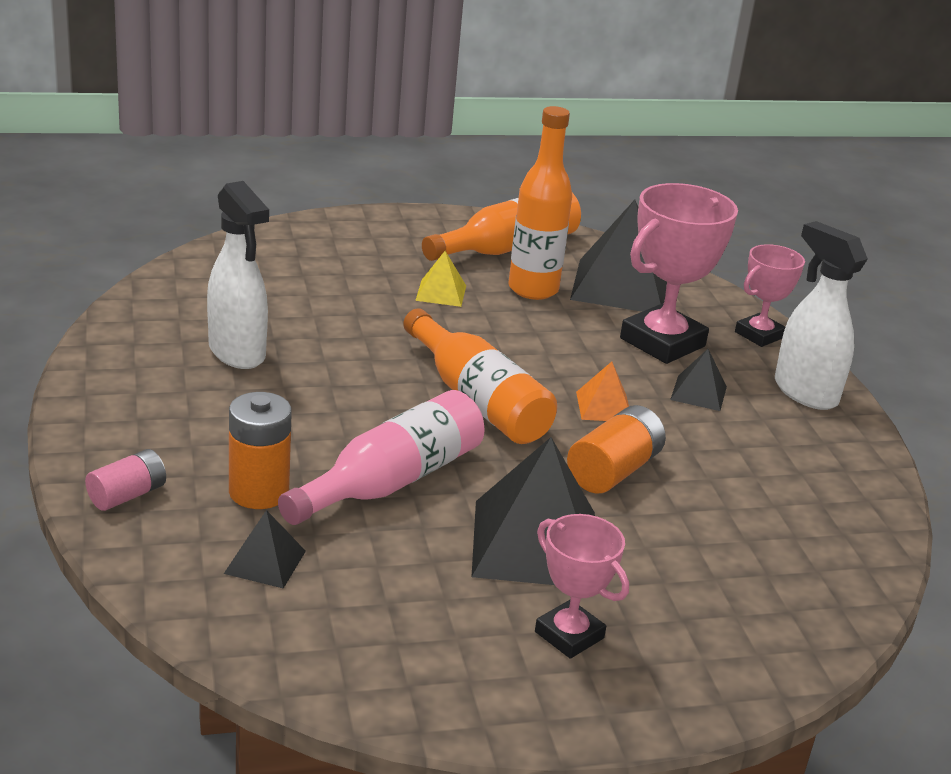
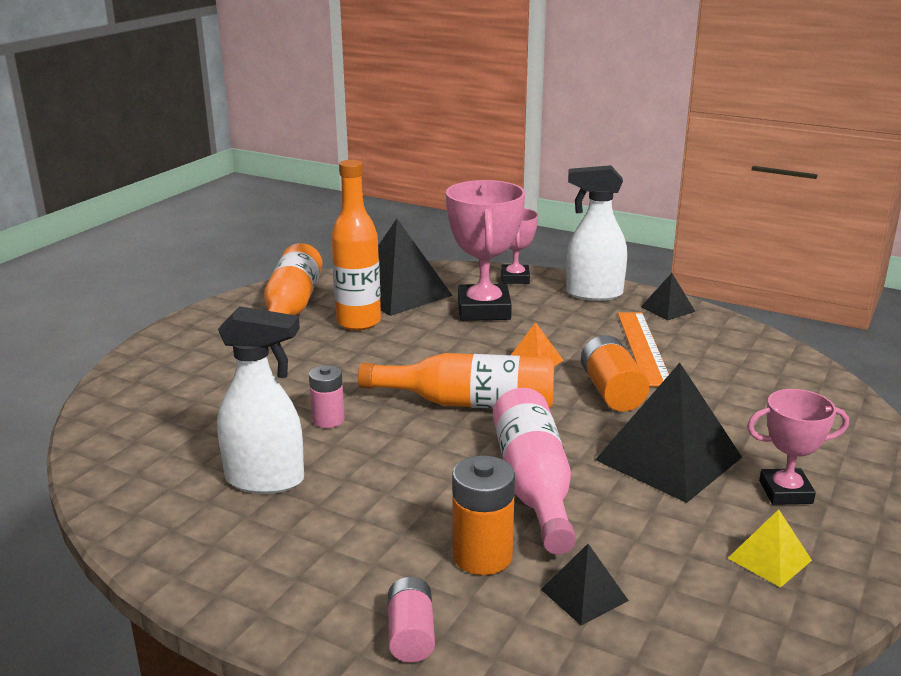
camera: 45 degrees left, 5 degrees down
(355, 343) = (328, 420): none -> pink battery
(441, 293) = (311, 356): yellow pyramid -> yellow pyramid (769, 559)
(698, 393) = (555, 324): black pyramid -> black pyramid (668, 309)
(734, 461) = (643, 347): none -> orange ruler

